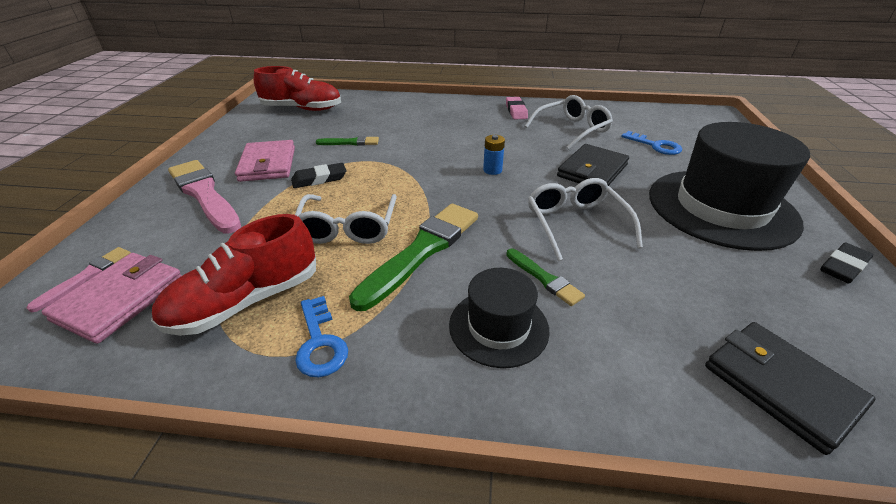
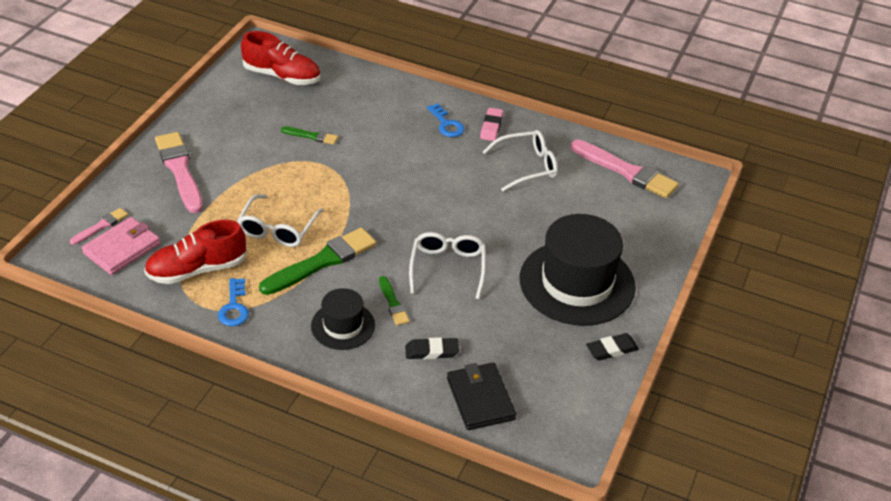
camera: 15 degrees right, 5 degrees up
(268, 164) = (234, 147): pink wallet -> none
(319, 179) = (271, 175): black eraser -> black eraser (431, 351)
(492, 170) = (418, 199): blue battery -> none
(592, 170) = (504, 220): black wallet -> none
(655, 146) = (589, 206): blue key -> blue key (446, 124)
(657, 119) = (626, 171): none -> pink brush

